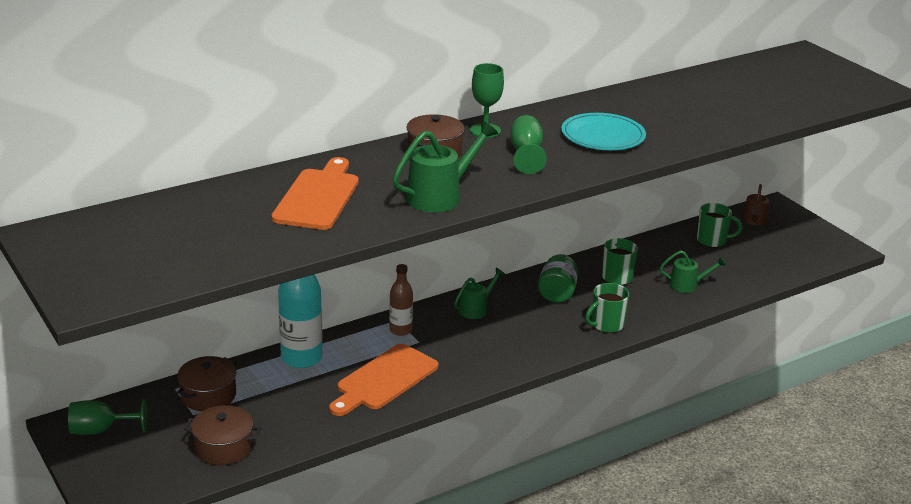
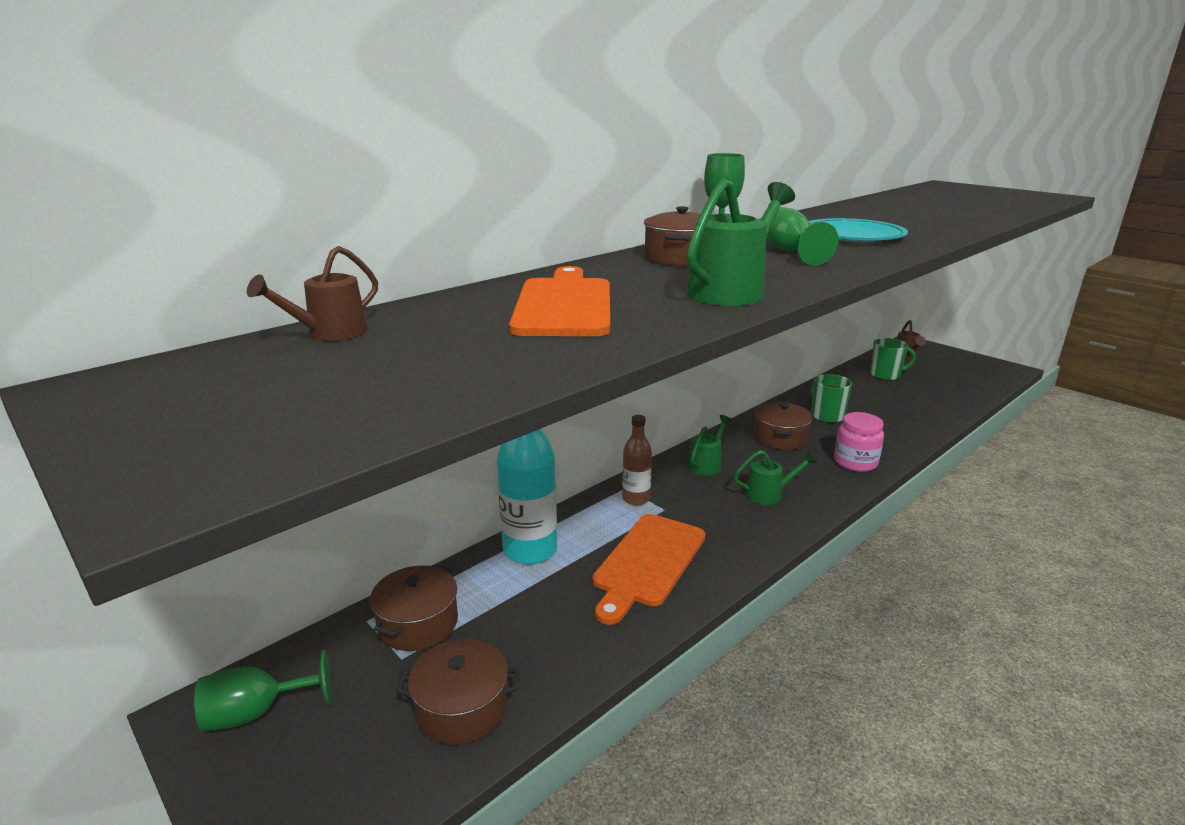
camera: 10 degrees left, 5 degrees down
(165, 206) = (329, 333): none -> brown watering can
(557, 293) = (780, 438): green jar -> brown pot
(606, 325) = (855, 462): green mug -> pink jar
(687, 285) = (900, 415): green watering can -> green watering can (769, 494)

